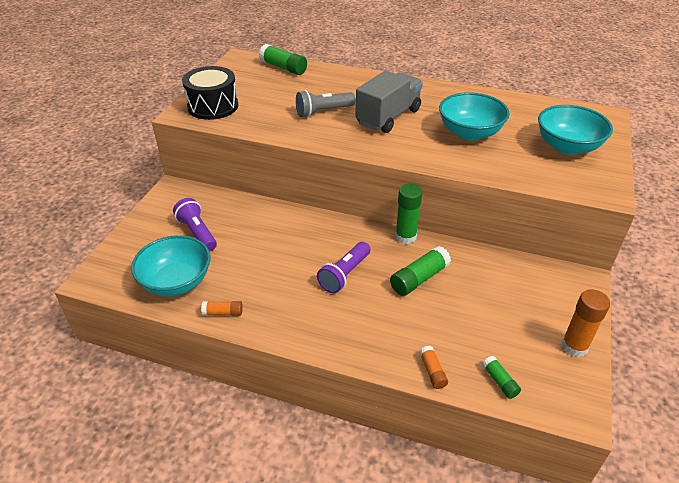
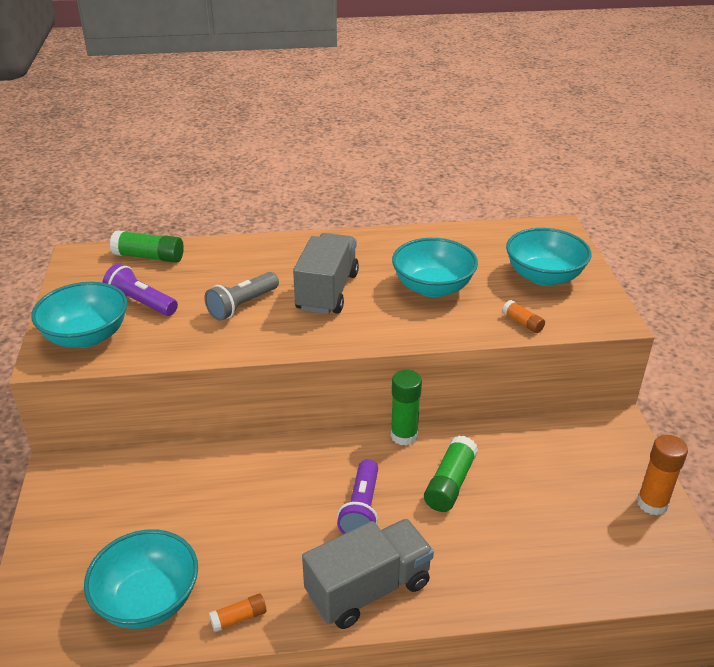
camera: 25 degrees left, 5 degrees down
(197, 233) = (134, 520): purple flashlight -> purple flashlight (141, 303)
(213, 106) = (86, 336): black drum -> turquoise bowl
(317, 326) = (368, 589): none -> grey truck
(432, 371) = (530, 592): orange glue stick -> orange glue stick (522, 323)
(499, 381) = (604, 574): green glue stick -> none

